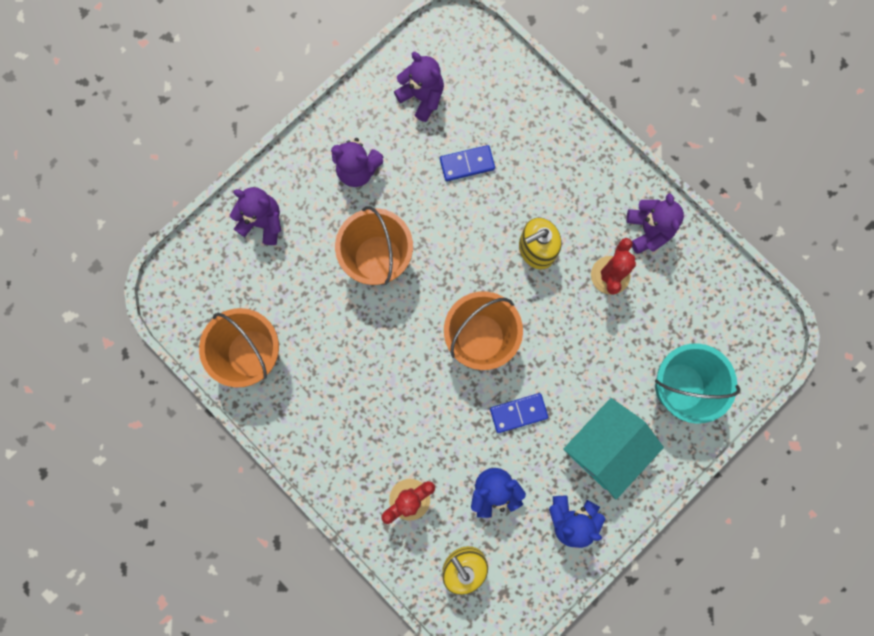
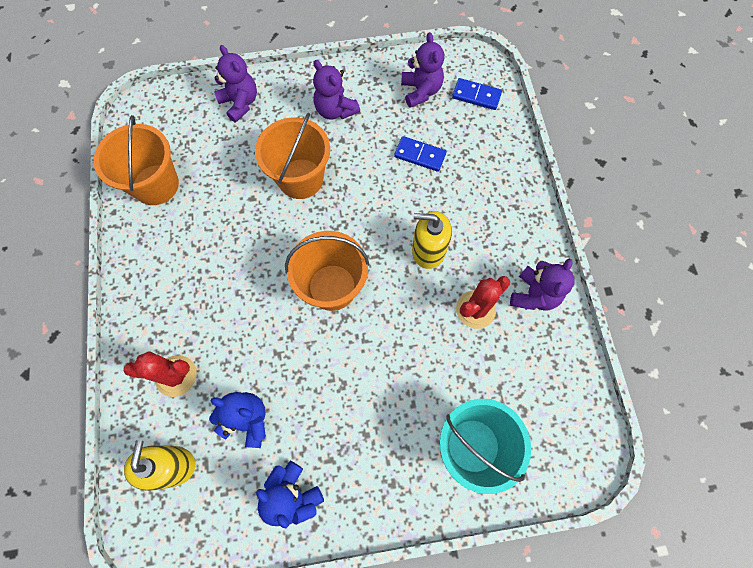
camera: 35 degrees right, 10 degrees down
(518, 413) = (317, 368): blue domino -> blue domino (476, 95)
(605, 448) = (368, 452): turquoise house -> none

